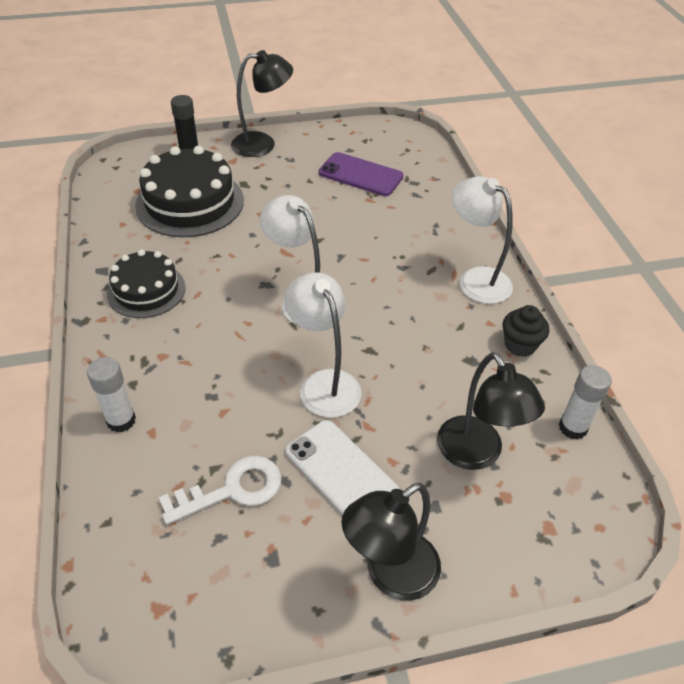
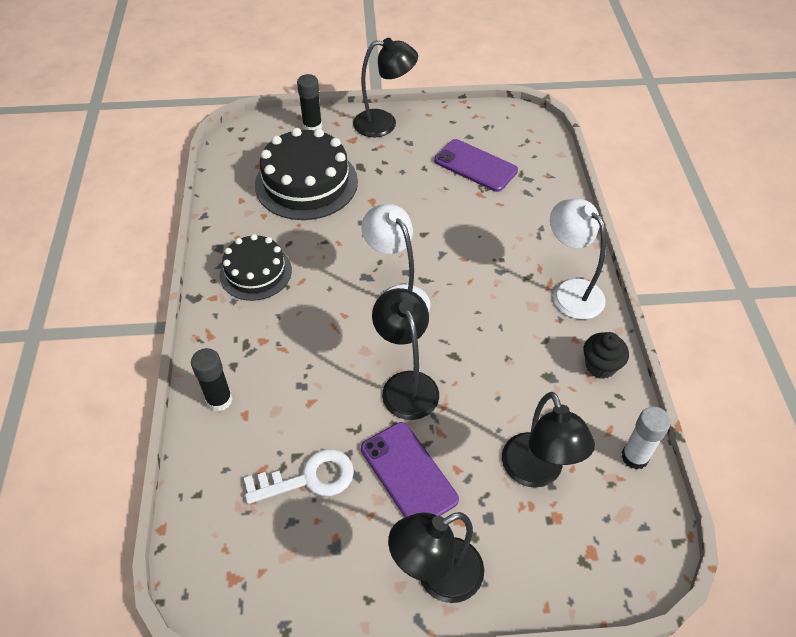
camera: 10 degrees right, 5 degrees up
(121, 420) = (219, 400): white glue stick -> black glue stick
(324, 383) = (406, 384): white lamp -> black lamp
(341, 472) = (408, 474): white phone -> purple phone

